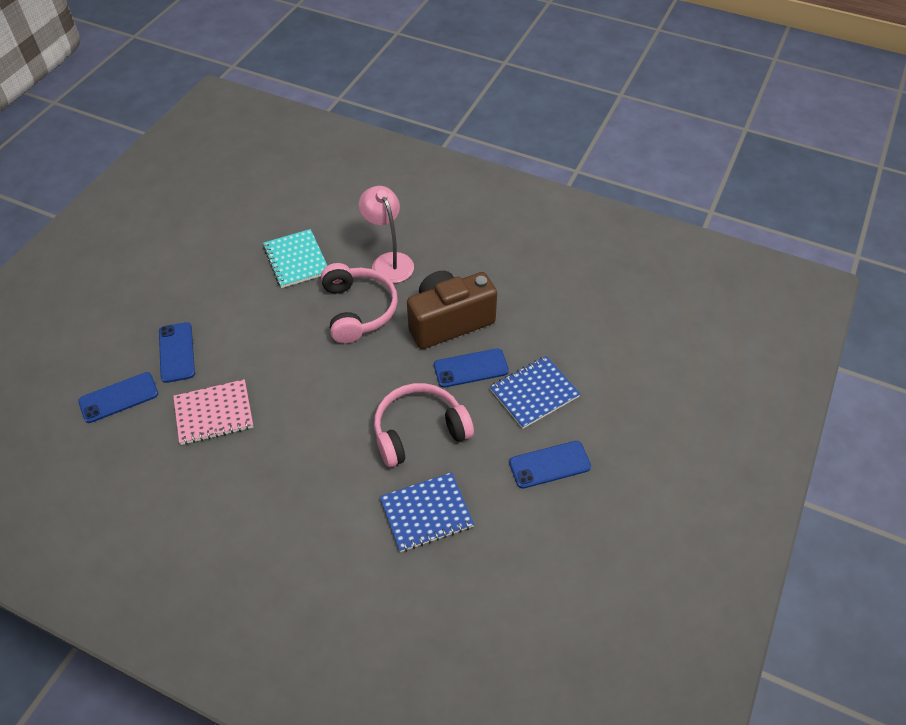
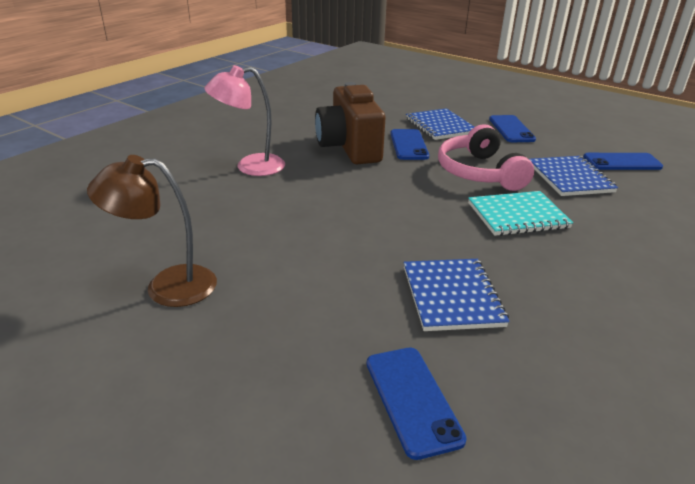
camera: 80 degrees left, 20 degrees down
(176, 352) = (331, 329): blue phone -> blue phone (622, 162)
(214, 413) = (452, 296): pink notebook -> blue notebook
(215, 265) = (167, 286): none -> brown lamp
(296, 260) = (206, 220): turquoise notebook -> turquoise notebook (517, 215)
(358, 310) = (313, 188): pink headphones -> none

